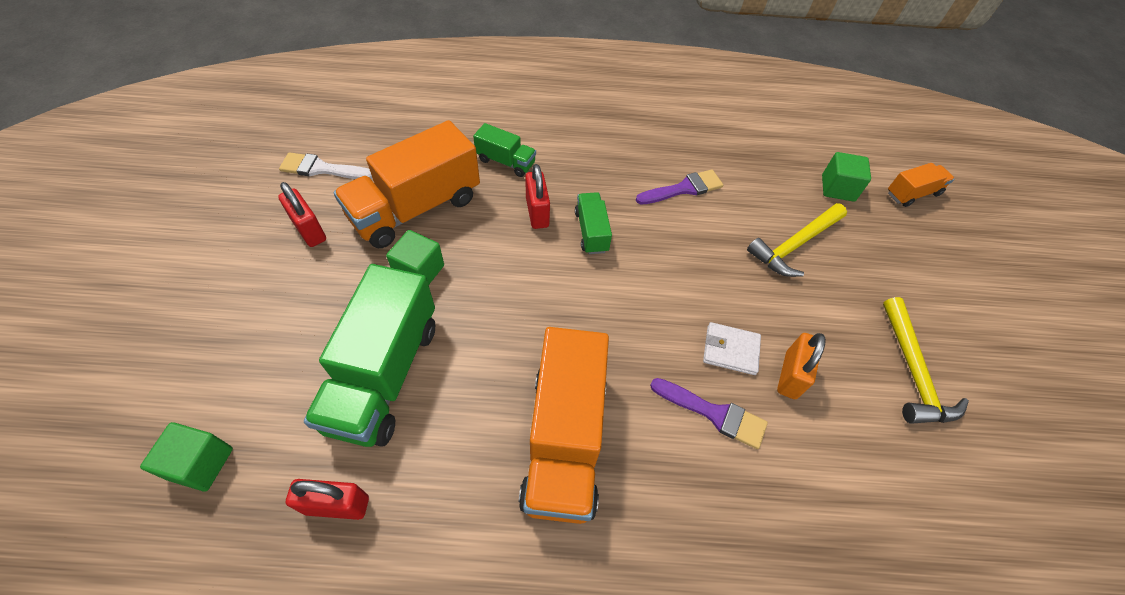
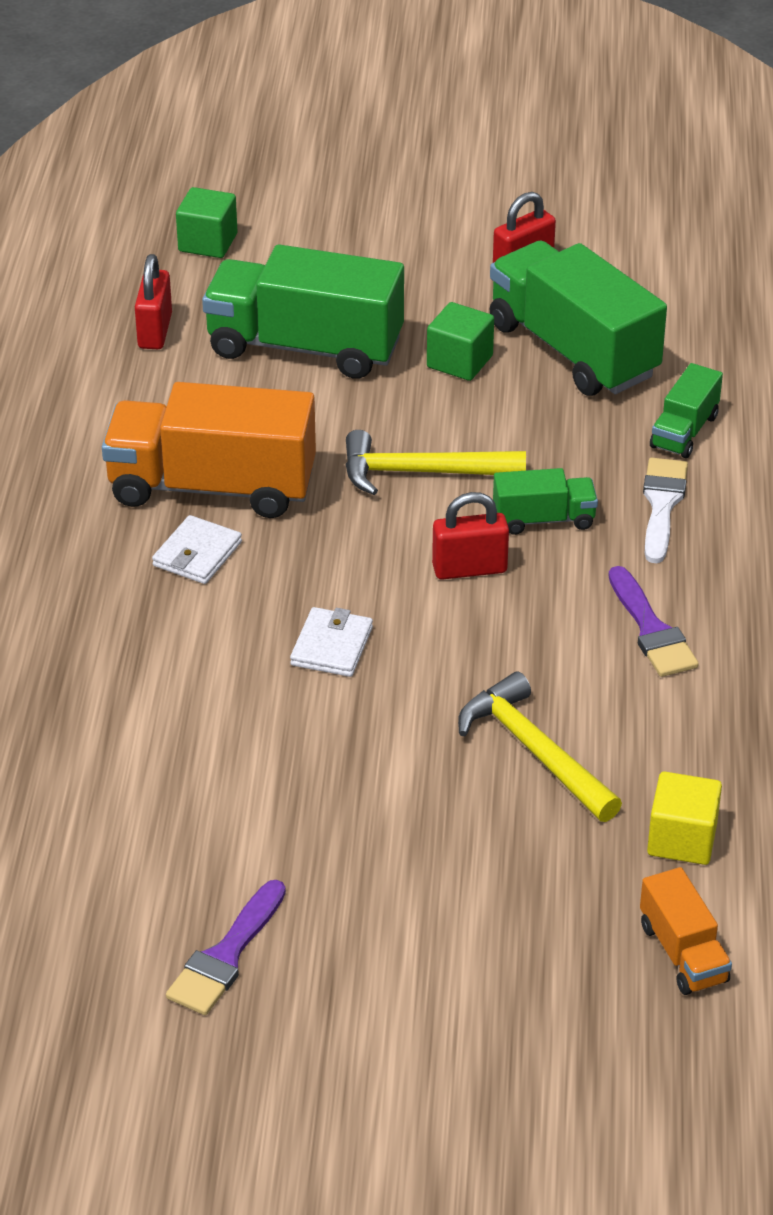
camera: 95 degrees right, 15 degrees down
(322, 169) = (640, 261): white brush -> white brush (662, 505)
(416, 208) = (572, 350): orange truck -> green truck
(537, 212) = (577, 465): red padlock -> red padlock (469, 569)
(646, 446) = (197, 554): none -> white wallet
(714, 413) = (236, 618): purple brush -> purple brush (226, 955)
(790, 375) = (289, 702): orange padlock -> none
(838, 188) = (682, 839): green cube -> yellow cube
(912, 371) = (290, 842): yellow hammer -> yellow hammer (421, 472)

